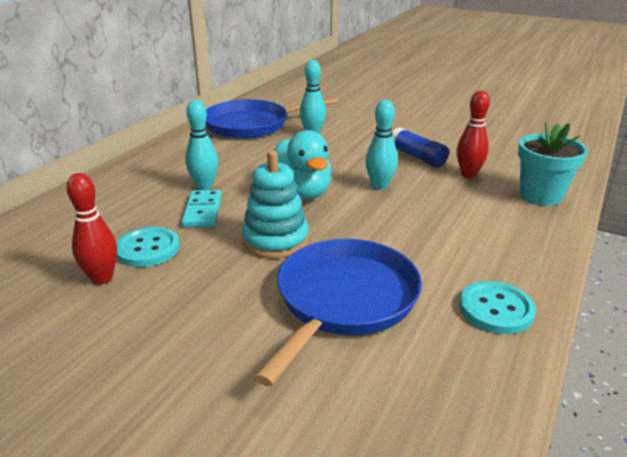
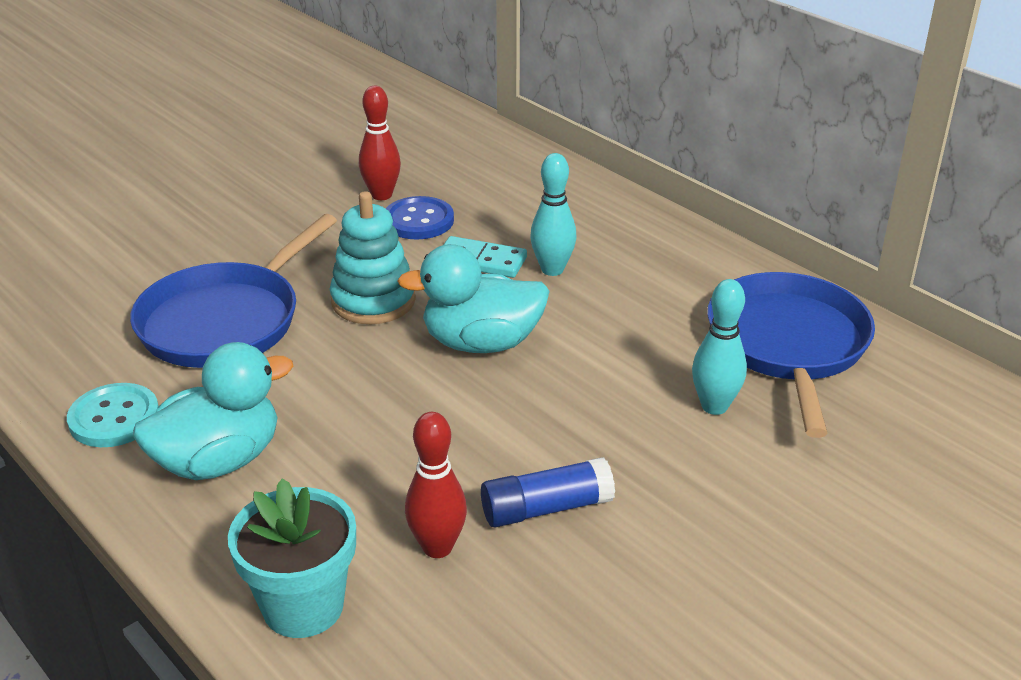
camera: 110 degrees right, 5 degrees up
(148, 249) = (418, 221): turquoise button -> blue button
(344, 300) = (225, 321): blue pan -> blue pan turned 75 degrees clockwise
(379, 186) = (458, 424): turquoise bowling pin -> none
(484, 249) = (219, 460): none -> turquoise duck

